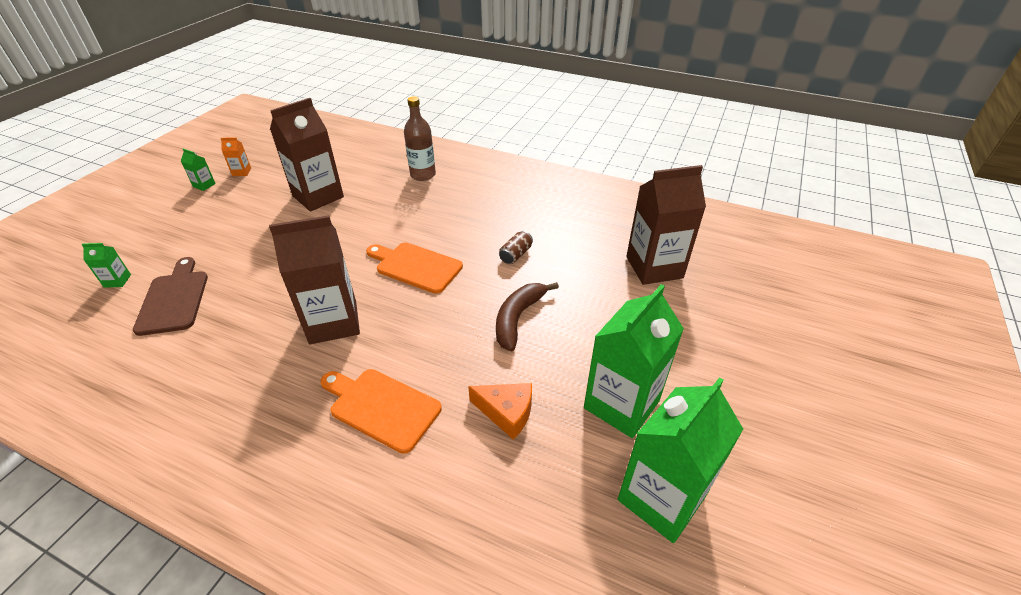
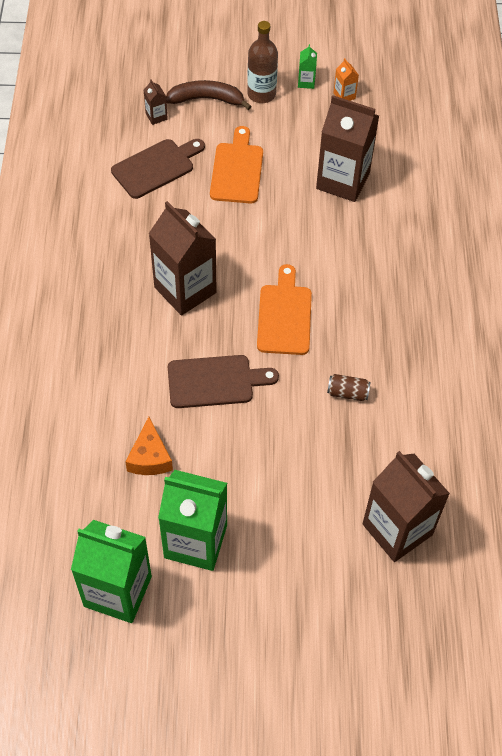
camera: 65 degrees right, 15 degrees up
(117, 281) = (156, 116): green carton -> brown carton
(381, 407) = (118, 368): orange cutting board -> orange cutting board (237, 170)
(423, 175) = (436, 250): brown bottle -> brown bottle (261, 94)
(451, 332) = (215, 381): none -> brown cutting board
(518, 318) = (258, 427): brown banana -> brown banana (207, 99)

